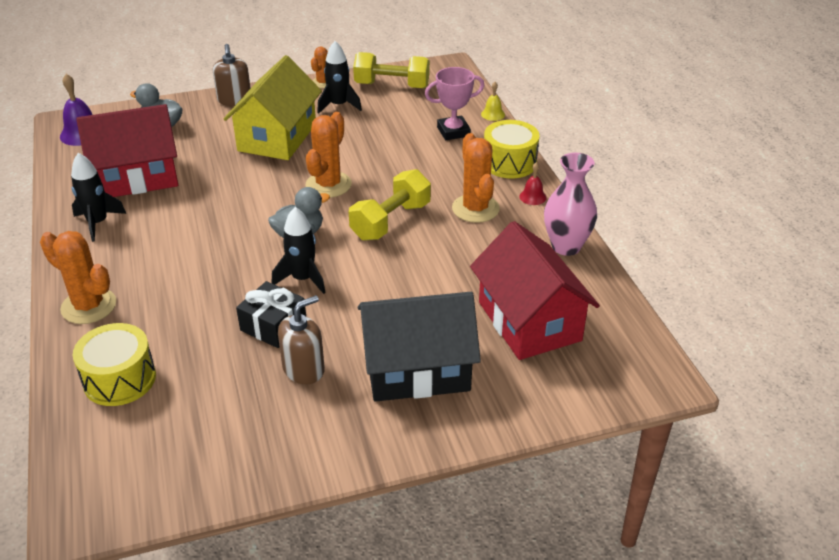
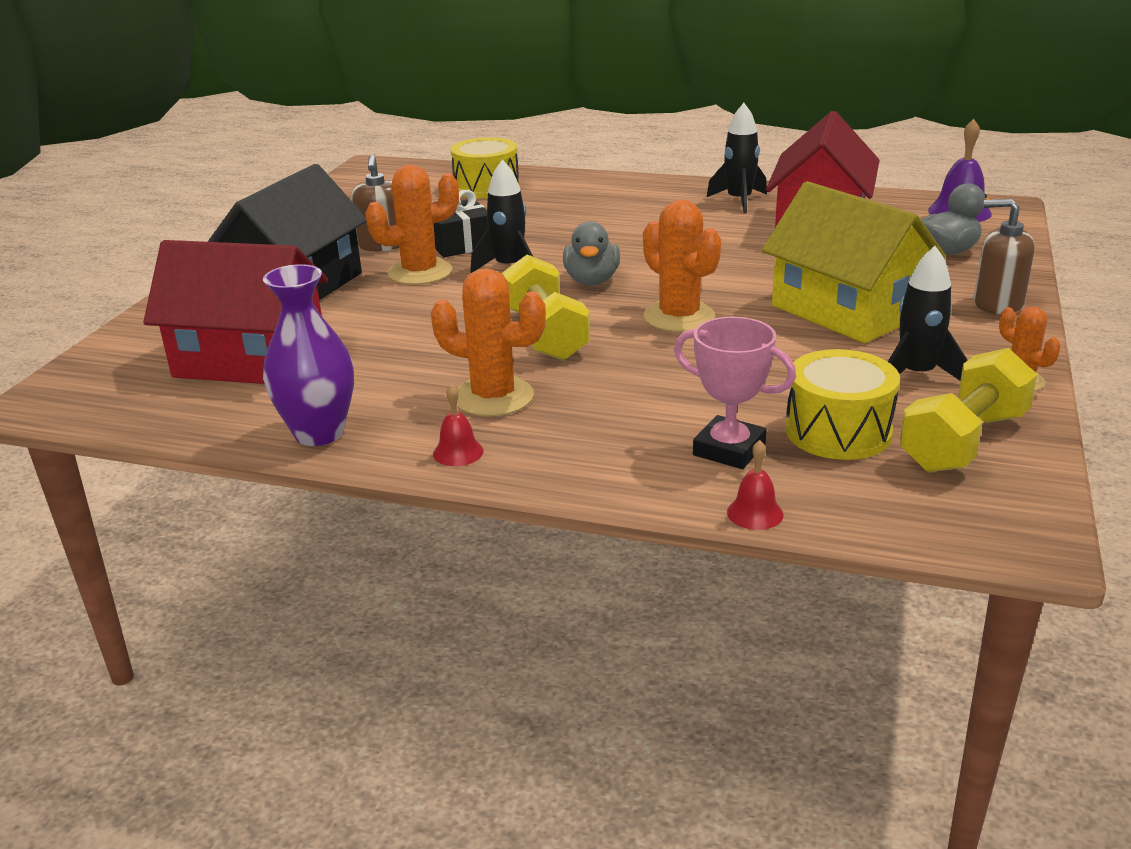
camera: 125 degrees right, 10 degrees down
(89, 306) = (601, 186): orange cactus -> orange cactus (420, 272)
(453, 131) = (729, 449): pink trophy -> pink trophy turned 75 degrees counterclockwise
(493, 114) = (755, 513): yellow bell -> red bell
(509, 163) = (572, 467): yellow drum -> yellow drum (838, 431)
(566, 246) = (319, 433): pink vase -> purple vase

